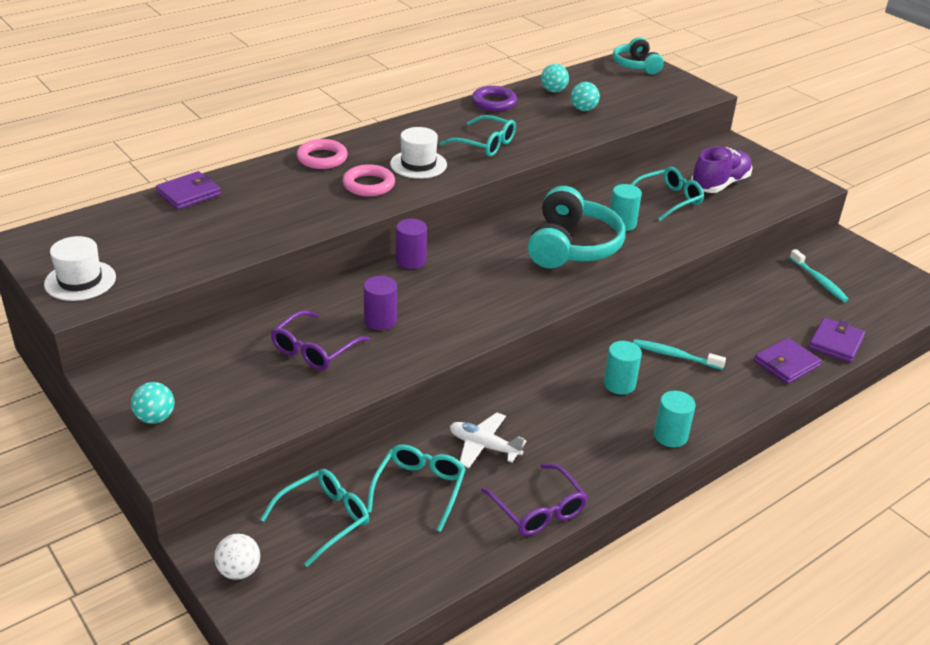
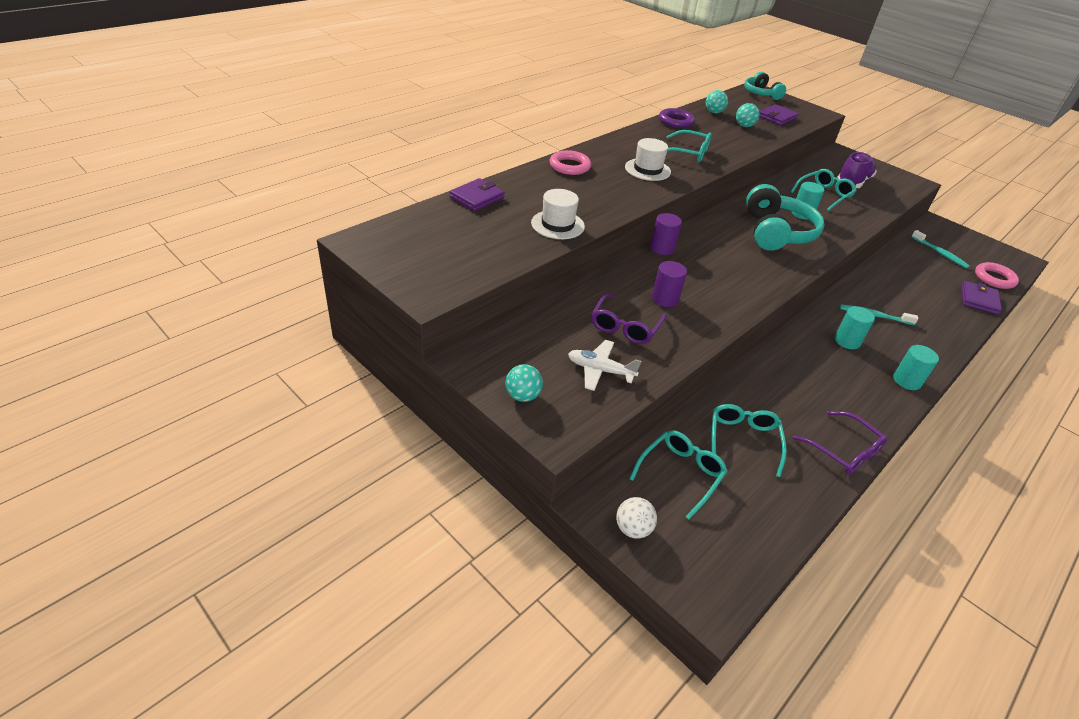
camera: 10 degrees left, 5 degrees up
(80, 281) = (422, 276): white hat -> white hat (557, 225)
(368, 185) = (618, 186): pink ring -> pink ring (994, 278)
(484, 446) = (774, 399): white plane -> white plane (600, 370)
(786, 364) = (955, 318): purple wallet -> purple wallet (777, 117)

